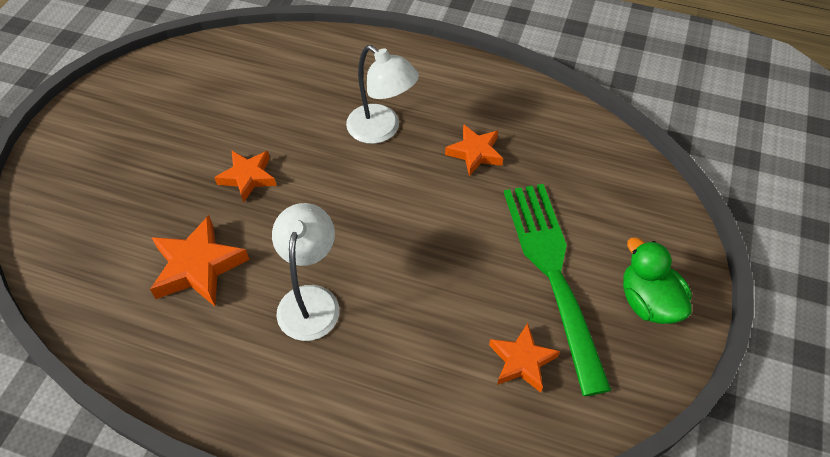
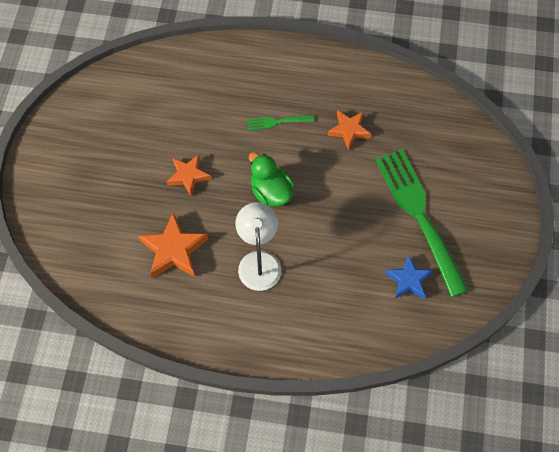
camera: 10 degrees left, 10 degrees up
(381, 130) = (276, 122): white lamp -> green fork
(522, 361) = (408, 280): orange star -> blue star
(648, 302) = (485, 226): green duck -> green duck (271, 192)

